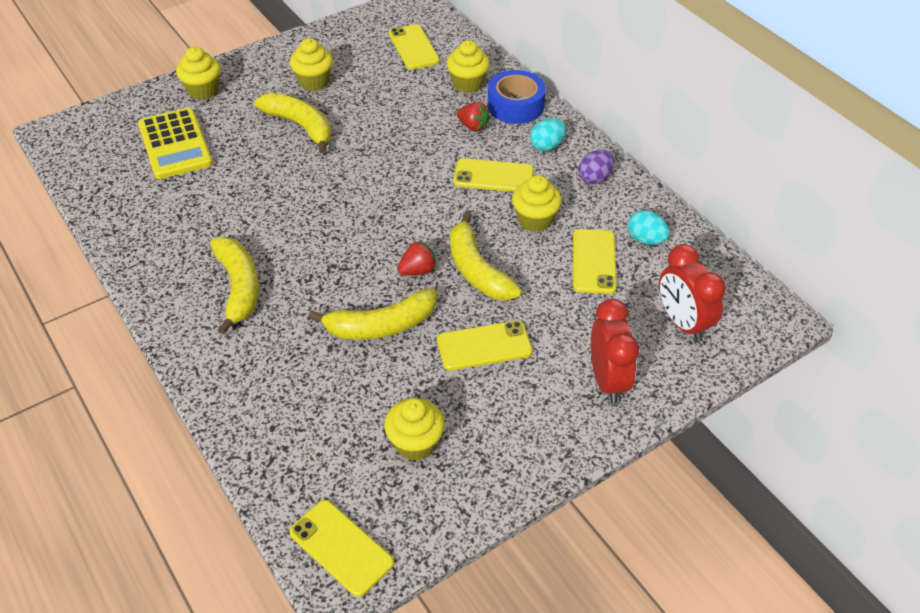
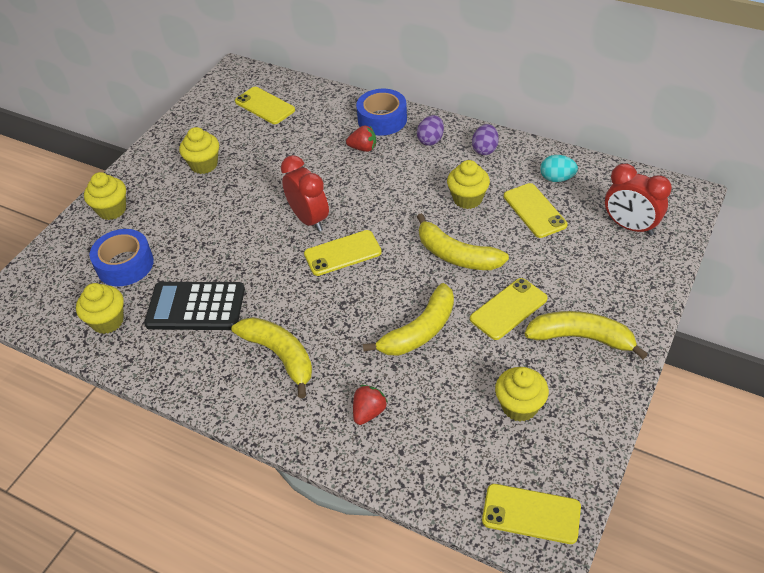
camera: 25 degrees left, 0 degrees up
(175, 144) = (125, 264): yellow calculator -> blue tape
(203, 209) = (196, 307): none -> black calculator
(300, 126) = (222, 204): yellow banana -> yellow banana (581, 338)
(418, 270) = (412, 276): red strawberry -> red strawberry (369, 412)
(468, 84) = (331, 117): yellow cupcake -> yellow cupcake (107, 321)
(493, 176) = (410, 179): yellow phone -> yellow phone (342, 253)
(547, 146) = (430, 140): turquoise egg -> purple egg
(607, 380) = (614, 291): red clock -> red clock (309, 219)

